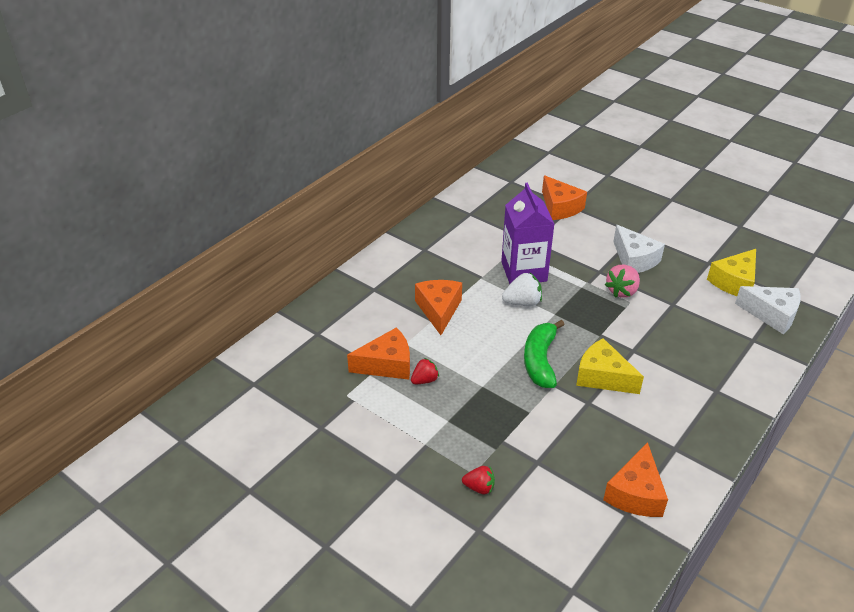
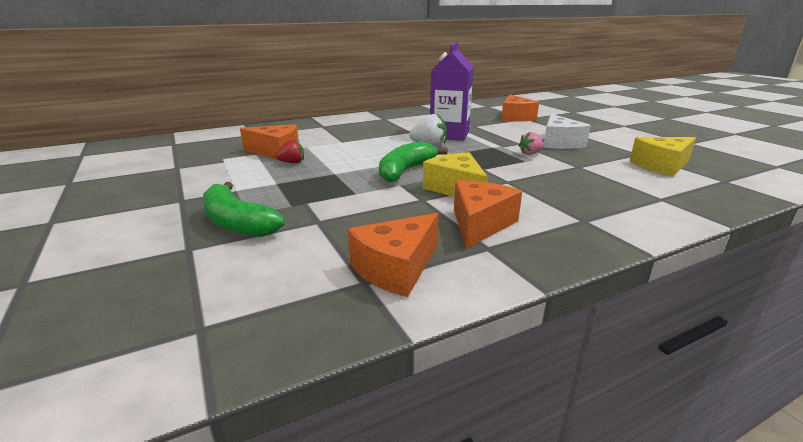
camera: 25 degrees right, 15 degrees down
(439, 310) = (355, 139): orange cheese -> orange cheese (480, 224)
(479, 487) = (237, 223): red strawberry -> green banana
(622, 291) = (530, 153): pink strawberry -> pink strawberry, size x0.67
(772, 315) = (698, 188): white cheese -> none

